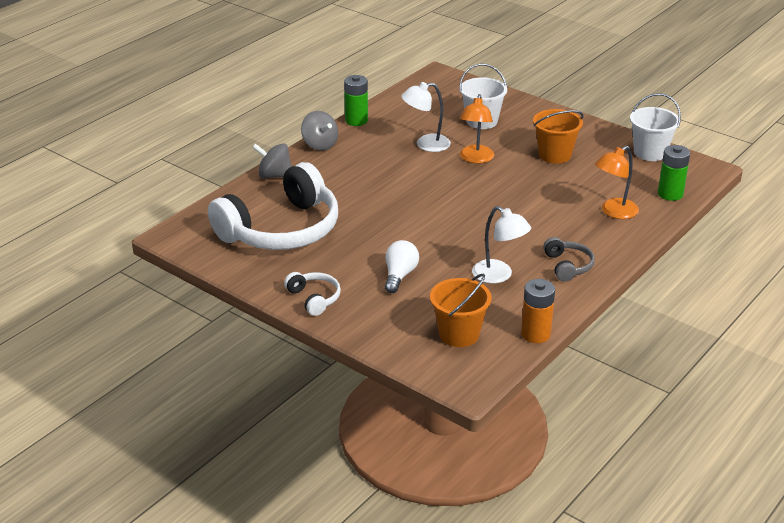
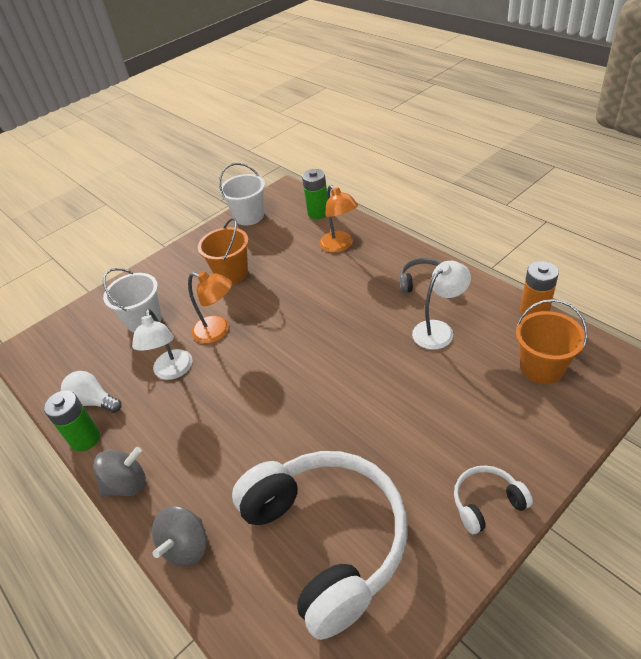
camera: 75 degrees left, 10 degrees up
(399, 275) = (438, 412): white light bulb -> white light bulb (93, 401)

